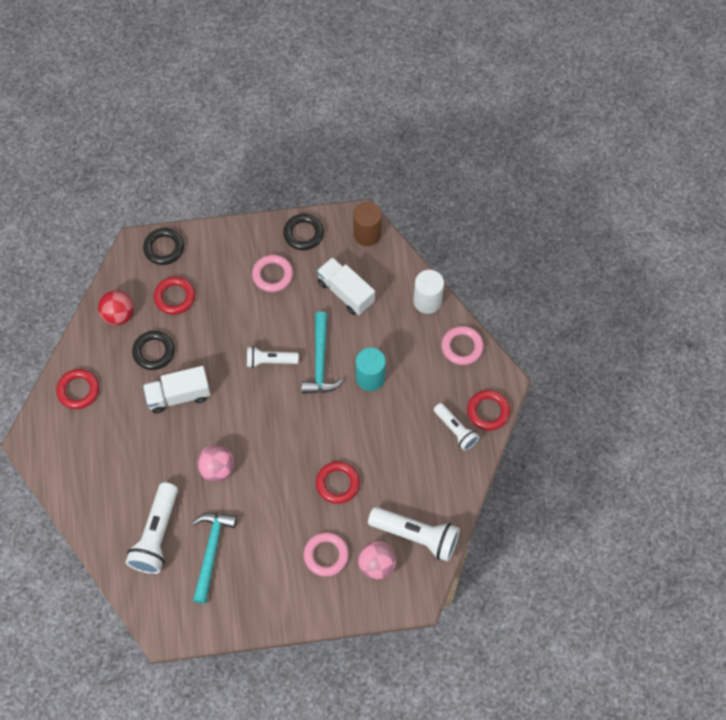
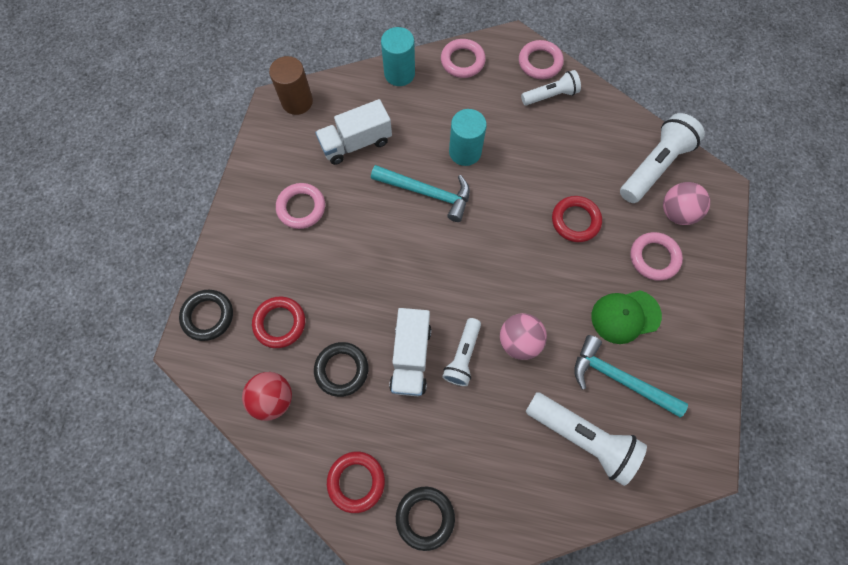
camera: 70 degrees left, 5 degrees up
(265, 544) = (625, 316): none -> green cap
(270, 361) = (406, 243): white flashlight -> white flashlight (463, 356)
(303, 234) = (265, 161): black ring -> black ring (425, 517)
(427, 301) = (399, 74): white cylinder -> turquoise cylinder
(488, 411) = (540, 62): red ring -> pink ring

